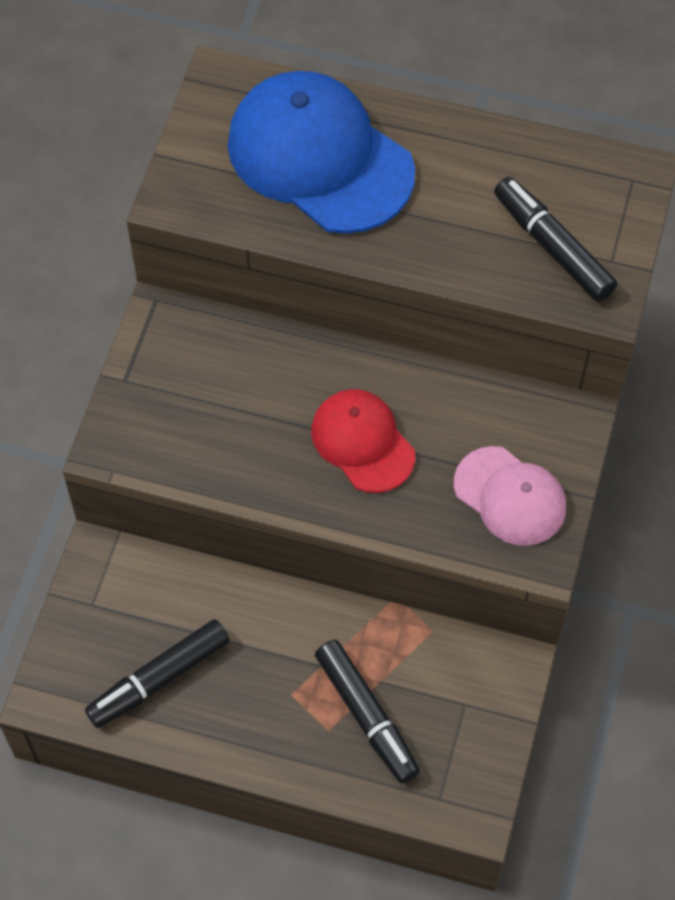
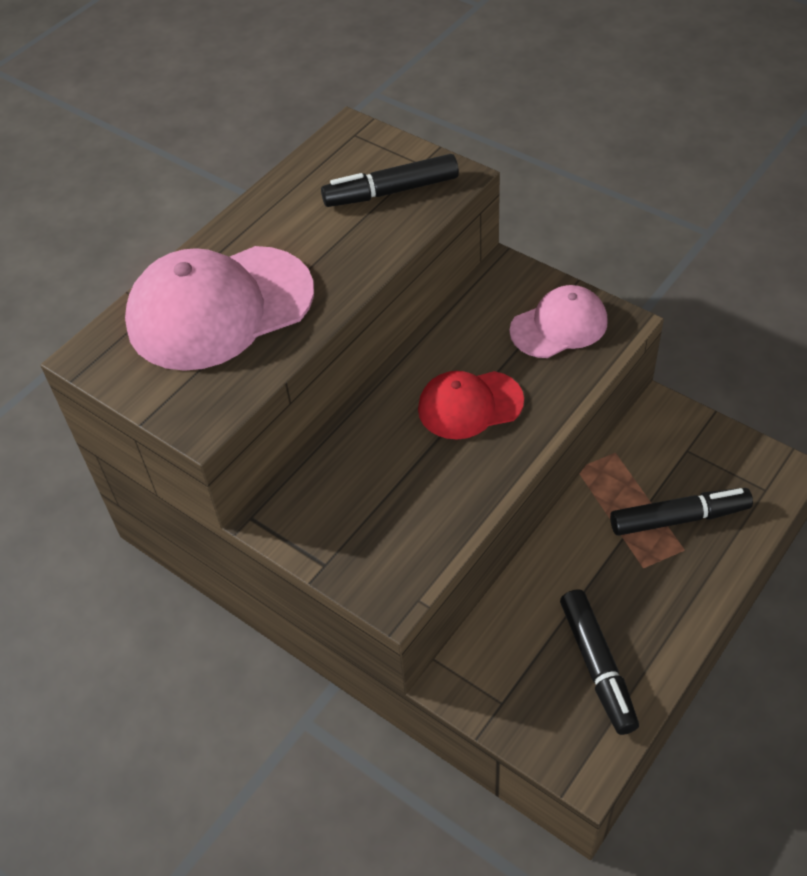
camera: 65 degrees left, 10 degrees down
(319, 157) = (219, 308): blue cap -> pink cap

